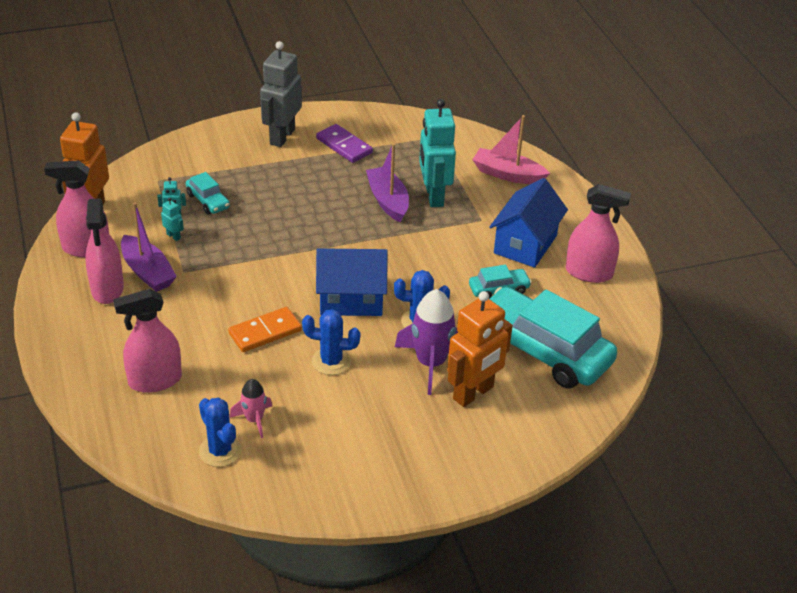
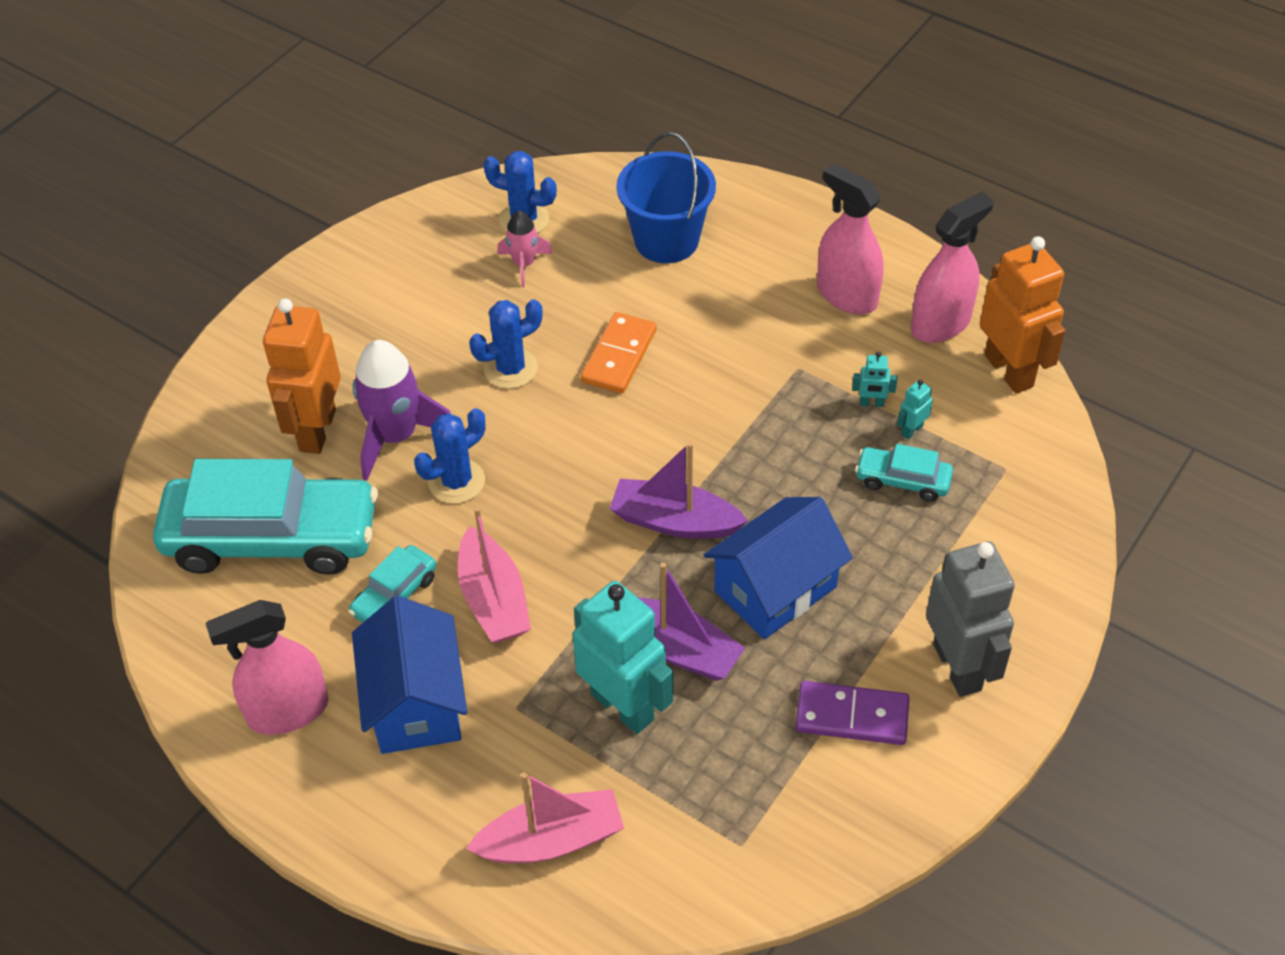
camera: 145 degrees right, 10 degrees up
(147, 272) = (835, 341): purple boat -> purple boat (674, 521)
(155, 380) = (666, 240): pink spray bottle -> blue bucket
(351, 299) = (567, 458): blue house -> blue house (775, 589)
(451, 262) = (493, 599): none -> pink boat

